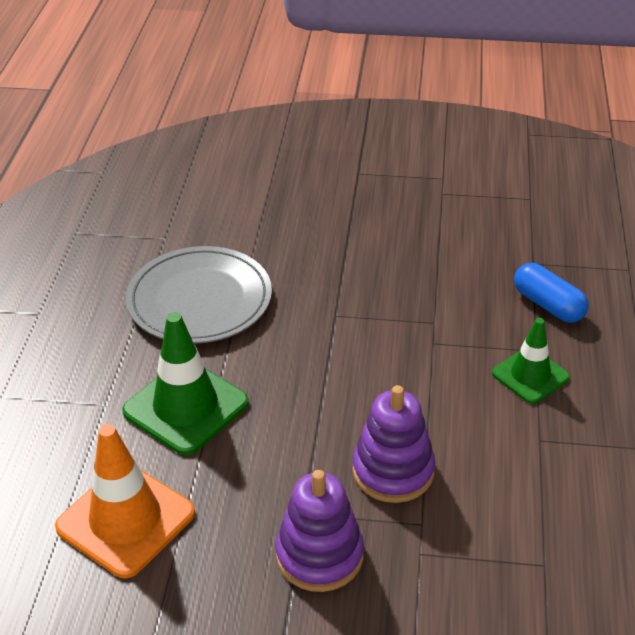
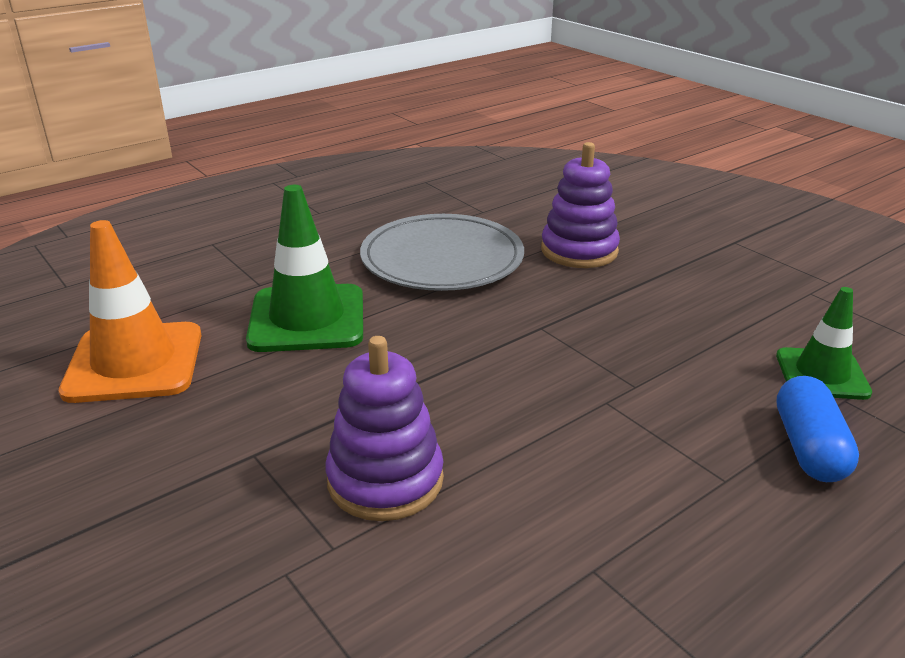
camera: 45 degrees right, 10 degrees down
(319, 555) = (204, 498): purple stacking toy -> purple stacking toy (579, 251)
(530, 375) = (680, 499): green traffic cone -> green traffic cone (822, 374)

